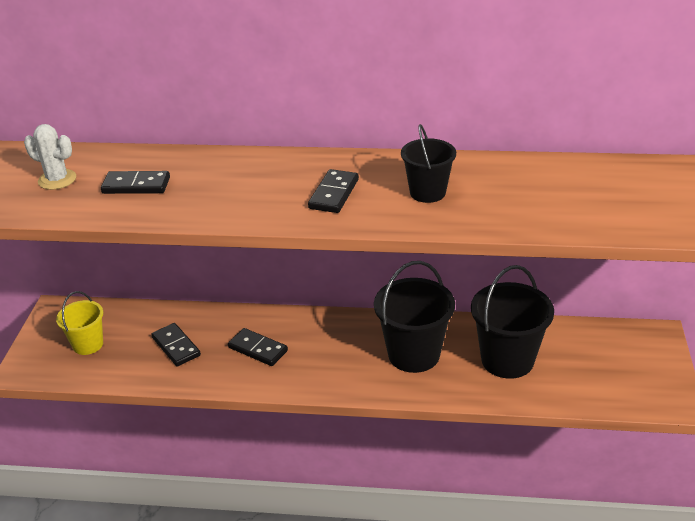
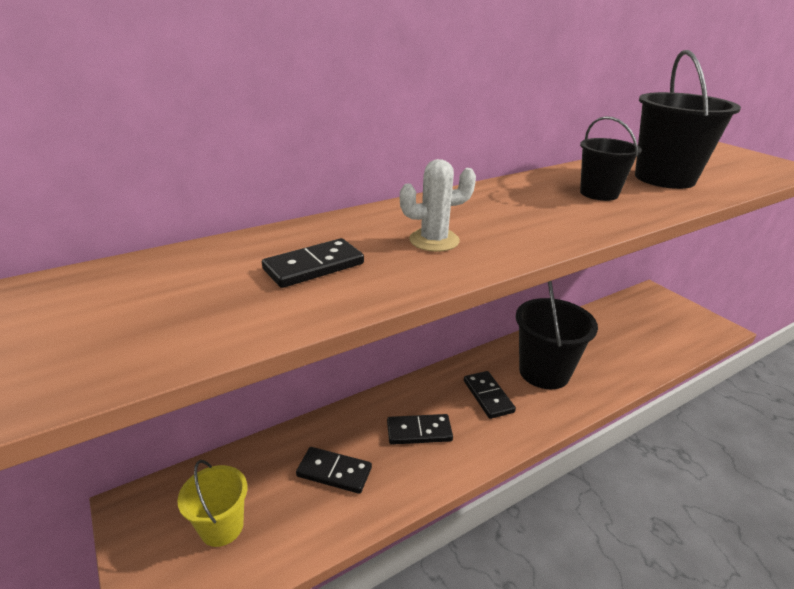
camera: 40 degrees left, 5 degrees down
(57, 180) = (183, 294): white cactus -> white cactus (434, 240)
(334, 194) = (533, 214): black domino -> black domino (488, 396)
(507, 360) = (605, 346): black bucket -> black bucket (664, 178)

